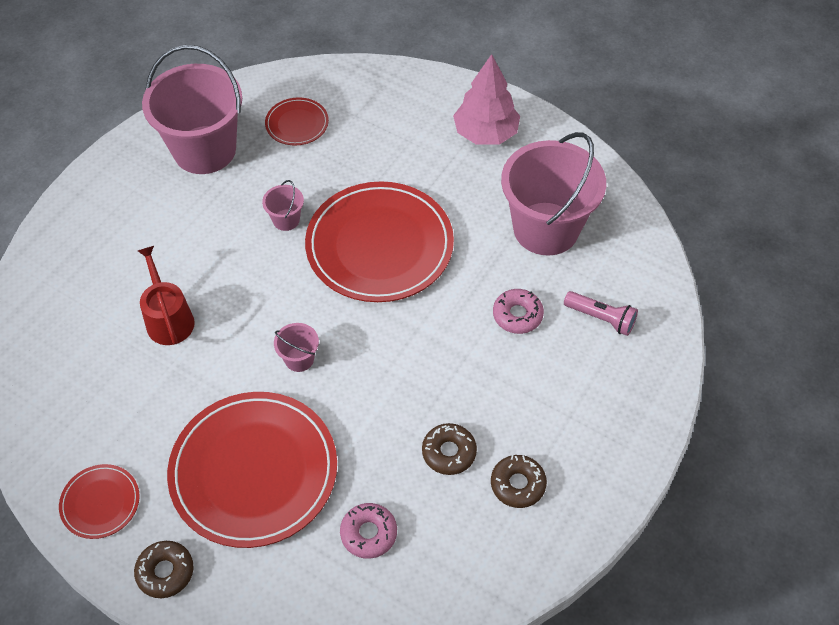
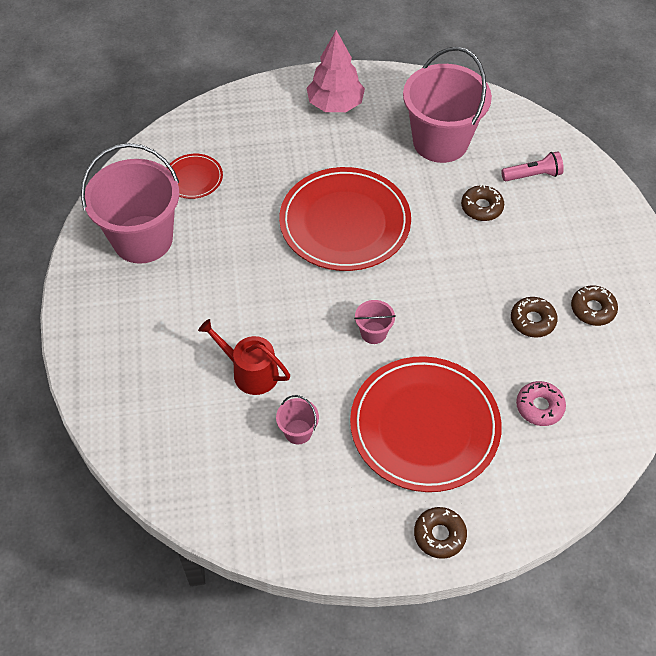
camera: 40 degrees left, 0 degrees up
(100, 502) = (343, 528): red plate -> none
(286, 220) = (260, 248): pink bucket -> pink bucket (298, 431)
(517, 315) = (481, 207): pink donut -> brown donut

